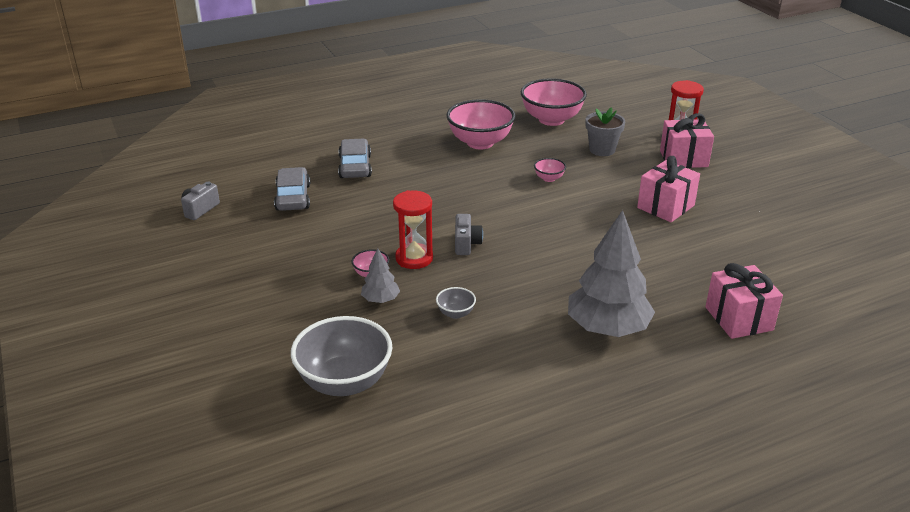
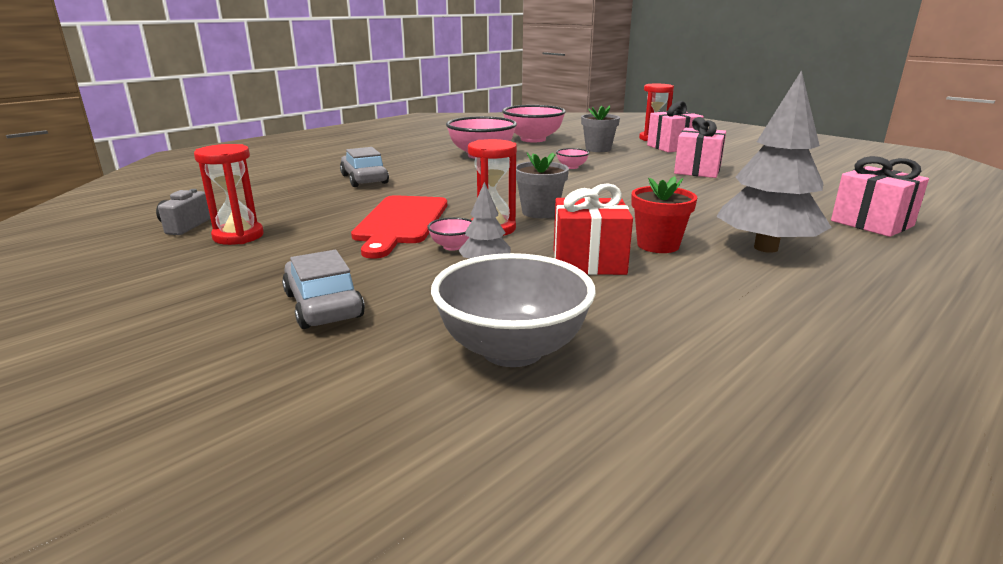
camera: 20 degrees left, 10 degrees down
(231, 230) = (238, 236): none -> red hourglass
(293, 197) = (306, 205): grey car -> grey car (323, 305)
(351, 236) = (401, 222): none -> red cutting board
(455, 313) = (588, 262): grey bowl -> red gift
(466, 244) = (539, 212): grey camera -> grey flower pot
(524, 306) = (658, 245): none -> red flower pot

